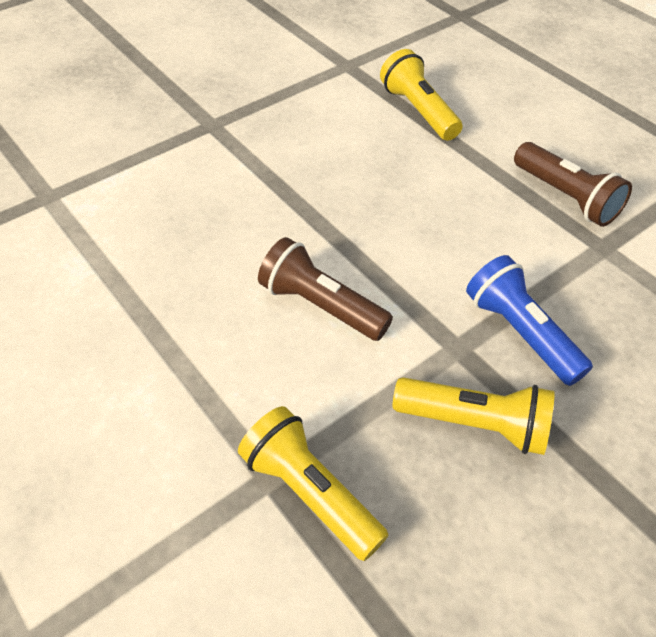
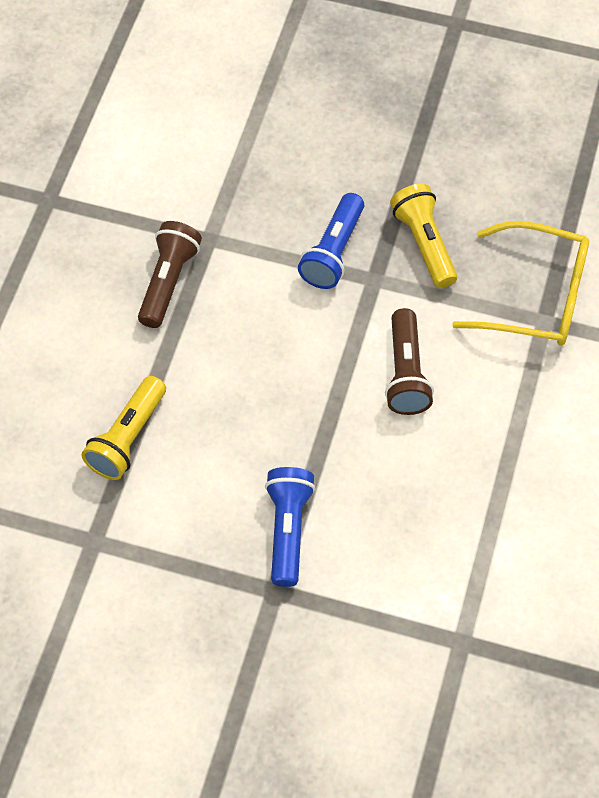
camera: 125 degrees left, 10 degrees up
(250, 152) = (288, 530): none -> blue flashlight
(310, 493) = (536, 297): yellow flashlight -> yellow glasses

